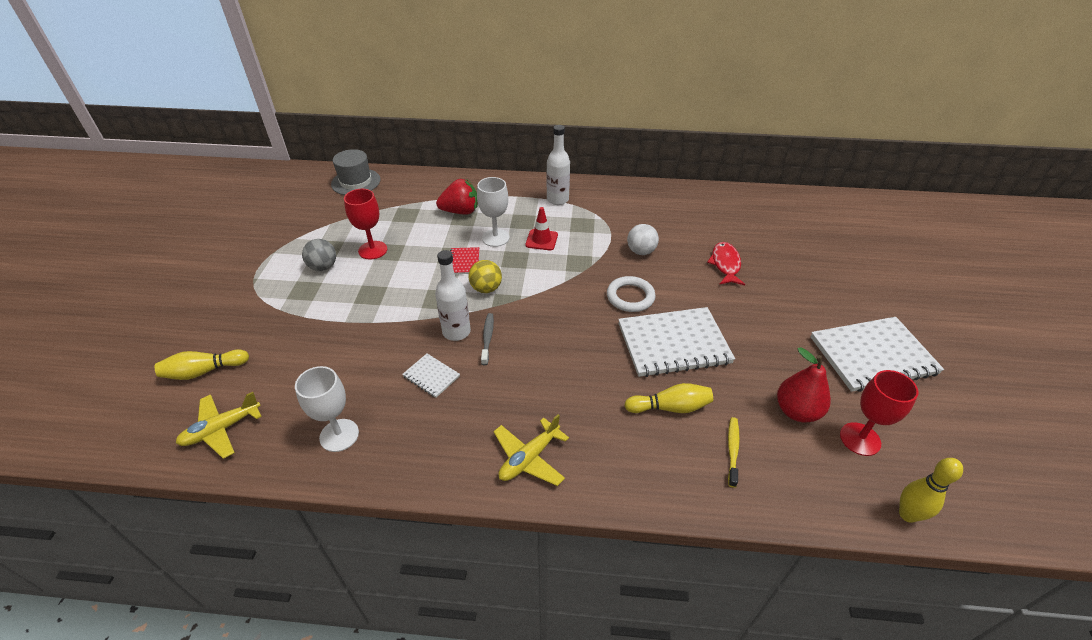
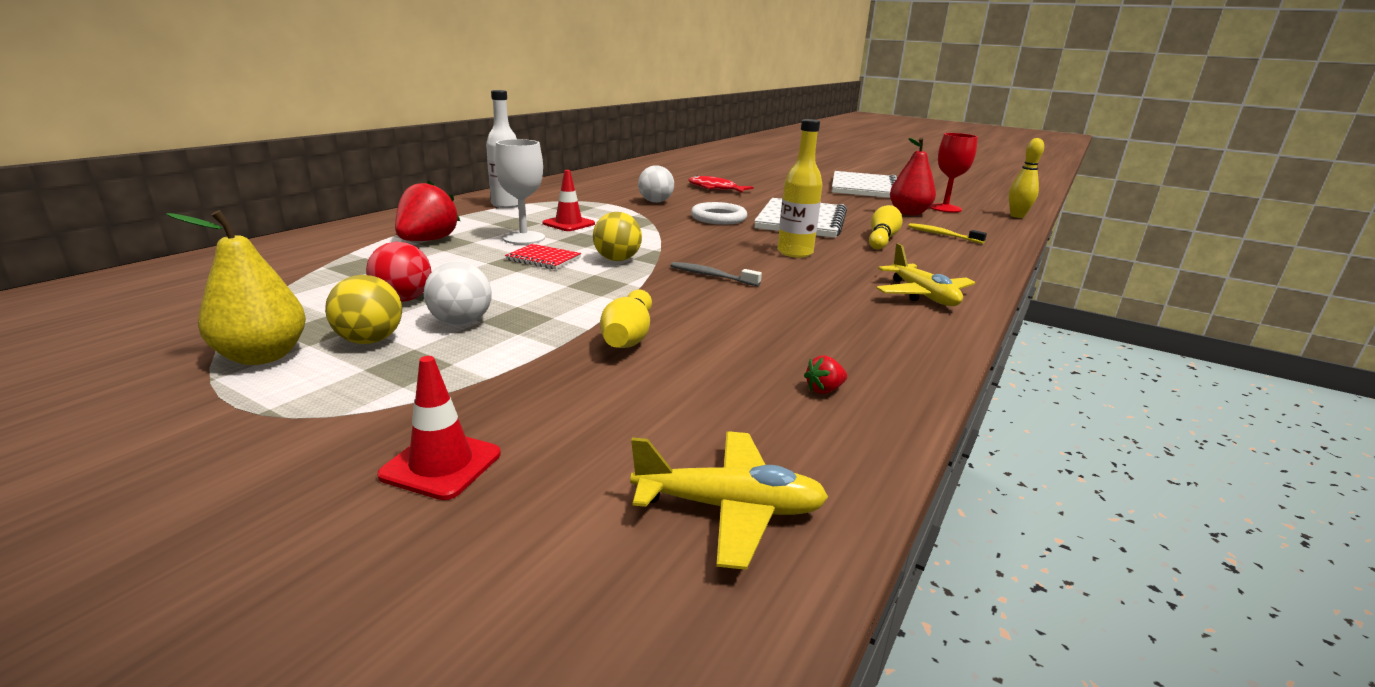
camera: 65 degrees left, 20 degrees down
(204, 371) = (508, 516): yellow bowling pin -> yellow bowling pin (628, 336)
(221, 429) = (729, 508): yellow plane -> yellow plane turned 75 degrees counterclockwise
(231, 339) = (441, 464): none -> red traffic cone
(296, 251) = (262, 356): none -> yellow pear
(323, 267) = (370, 340): grey ball -> yellow ball
(339, 435) = (824, 390): white goblet -> red strawberry
(356, 182) = (166, 279): grey hat -> none
(356, 280) = (461, 322): none -> white ball
(373, 250) = (403, 299): red goblet -> red ball
(431, 376) = (751, 314): white notebook -> none
(456, 332) = (680, 287): white bottle -> none
(576, 363) = (795, 252): none -> yellow bottle

